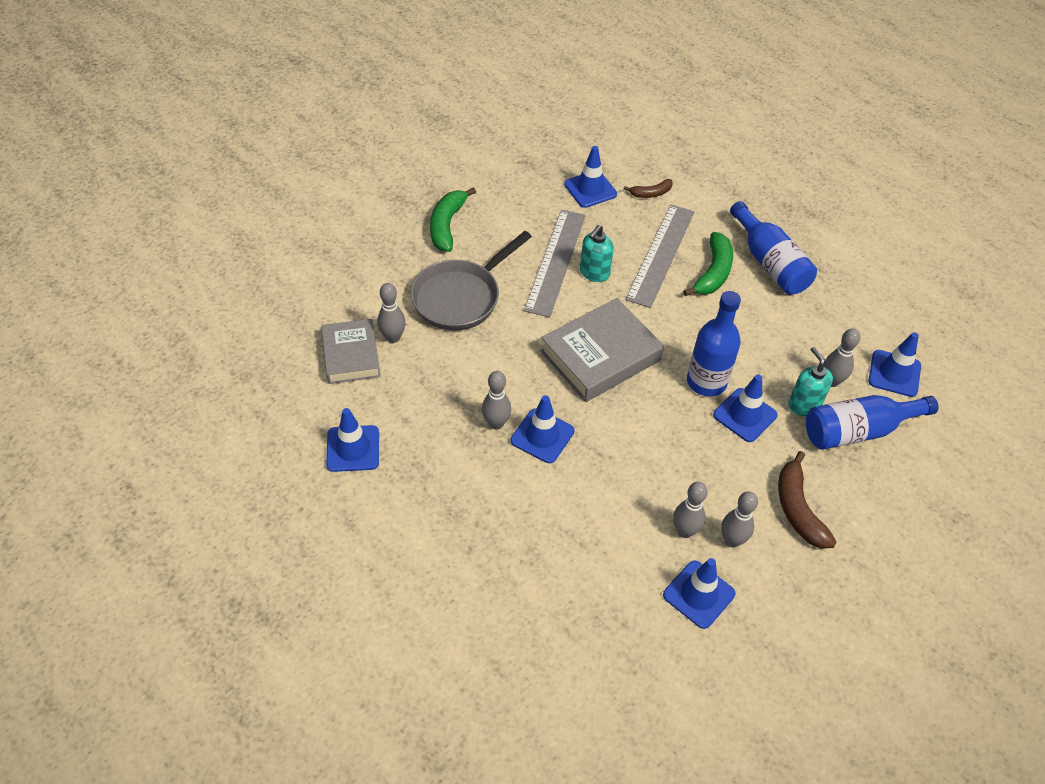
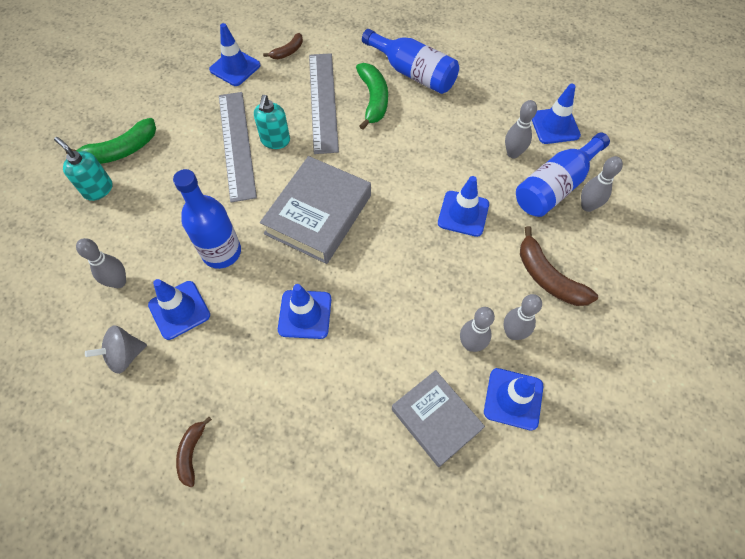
camera: 25 degrees left, 10 degrees up
(351, 355) = (85, 319): grey book -> grey book (436, 419)
(353, 449) = (130, 416): blue traffic cone -> blue traffic cone (179, 310)
(370, 399) = (125, 355): none -> grey spinning top
(389, 500) = (192, 452): none -> brown banana
(447, 225) = (121, 150): green banana -> green banana turned 105 degrees counterclockwise
(460, 297) = (166, 214): grey pan -> none
(496, 423) = (257, 322): grey bowling pin -> grey bowling pin (587, 206)
(706, 382) = (417, 198): blue bottle -> blue bottle (221, 252)
(804, 405) = (503, 183): turquoise soap dispenser -> turquoise soap dispenser (98, 189)

